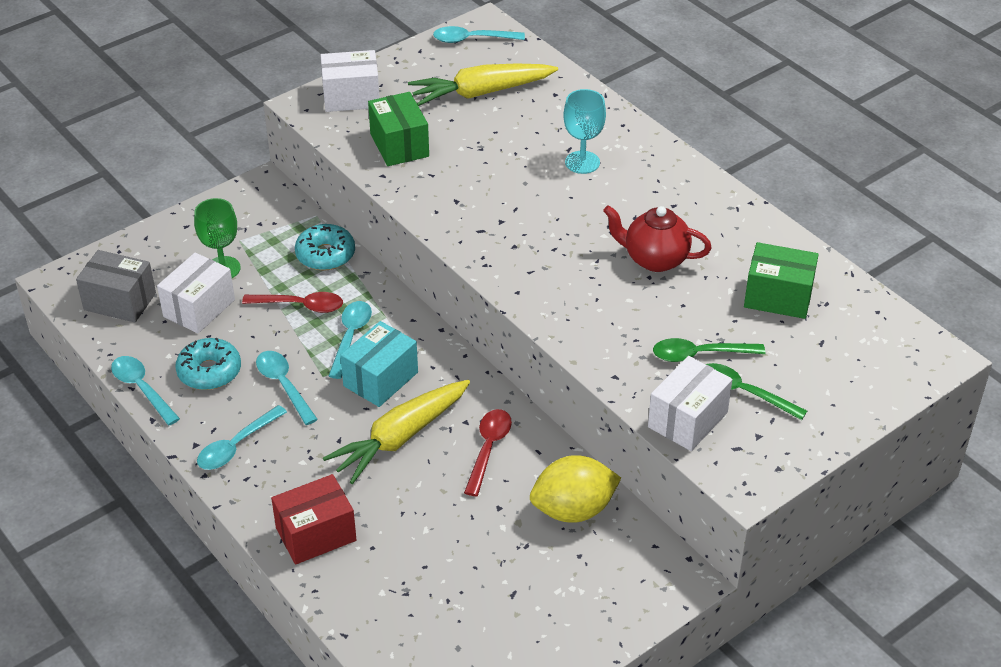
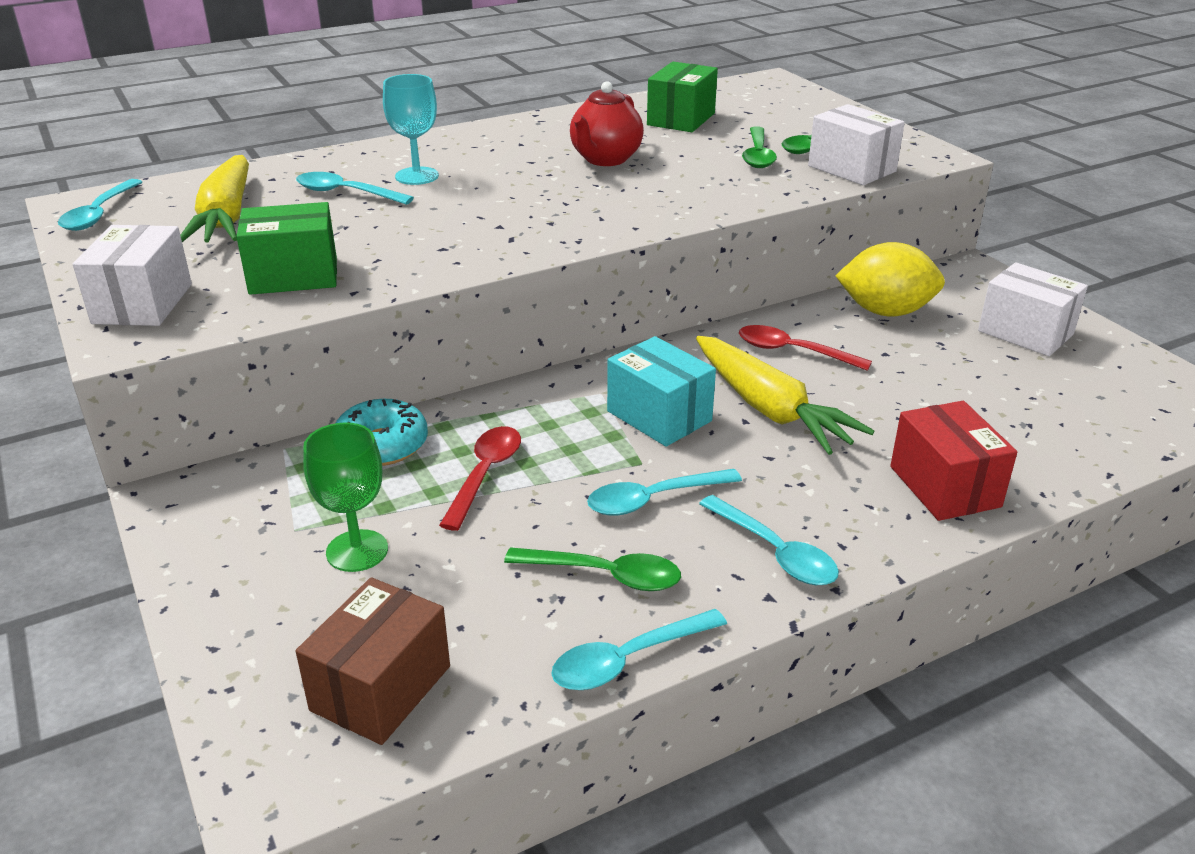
camera: 80 degrees left, 10 degrees down
(120, 301) = (381, 688): grey box -> brown box
(199, 308) = (445, 582): white box -> white box (1025, 332)
(209, 372) = (605, 575): turquoise donut -> green spoon
(350, 337) = (569, 434): turquoise spoon -> turquoise spoon (346, 193)
(573, 510) = (885, 312): yellow lemon -> yellow lemon turned 75 degrees counterclockwise

